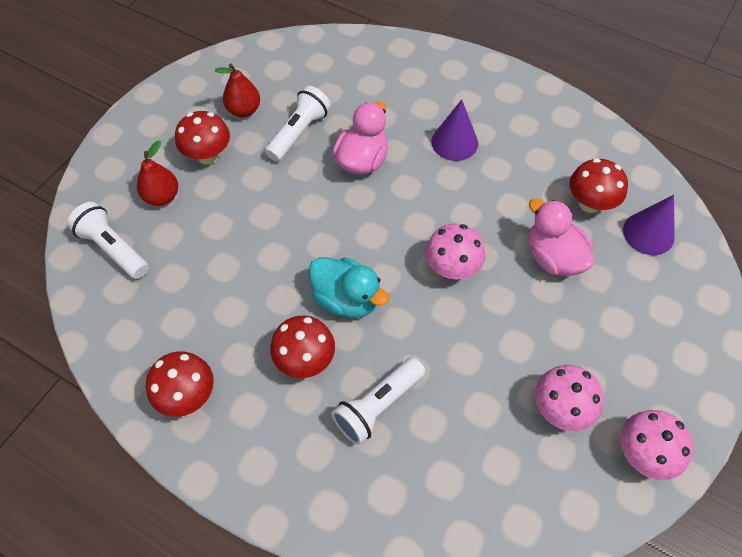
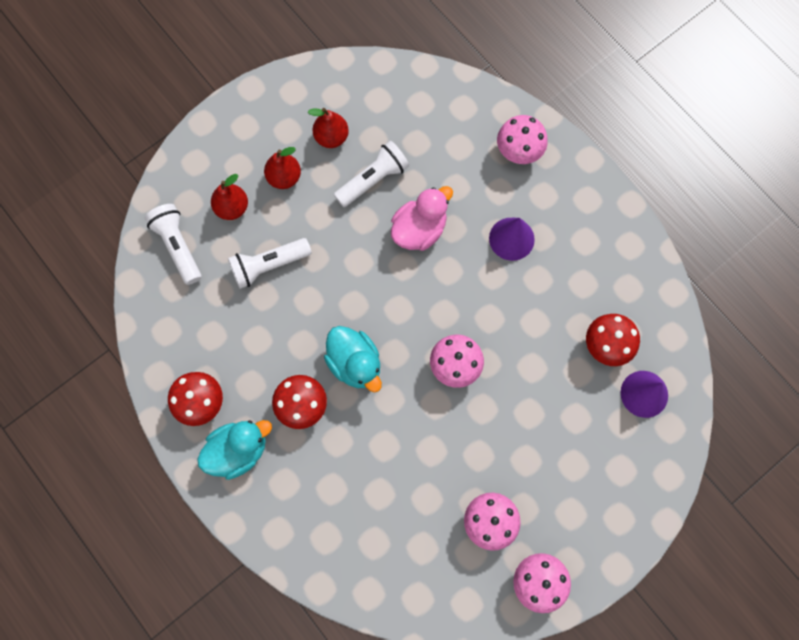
camera: 20 degrees right, 15 degrees up
(208, 155) = (284, 177): red mushroom -> red pear
(248, 433) = (238, 450): none -> turquoise duck
(378, 406) = (346, 465): white flashlight -> white flashlight (269, 266)
(427, 73) = (518, 152): none -> pink mushroom
(553, 257) = (547, 387): pink duck -> none

